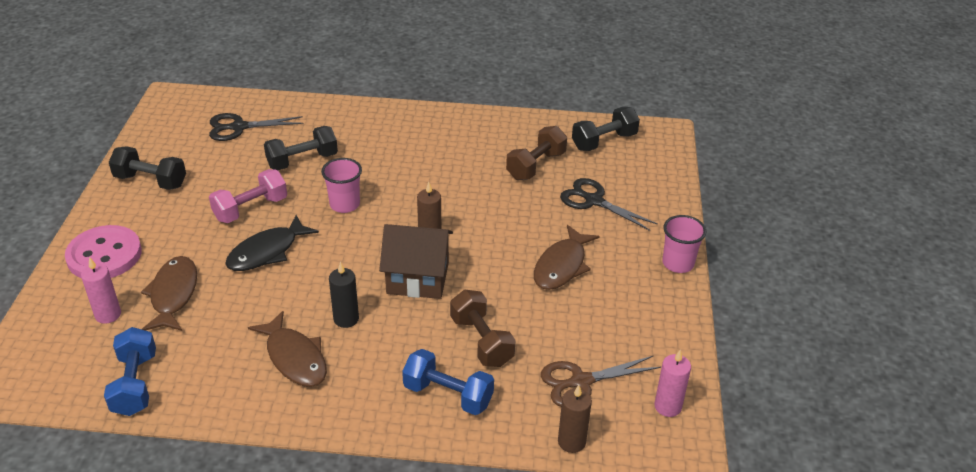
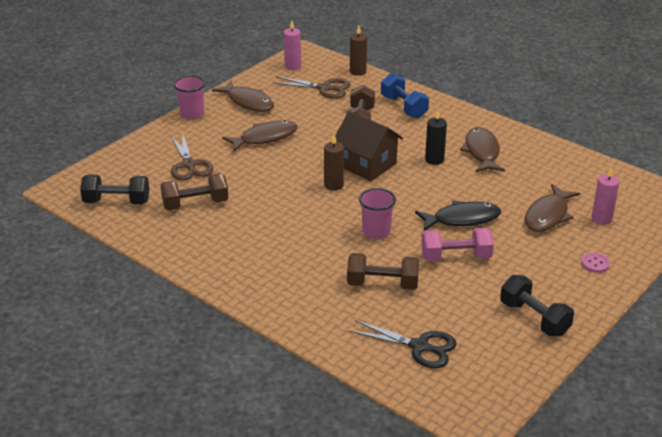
camera: 145 degrees left, 5 degrees down
(104, 255) = (595, 264): pink button -> pink button, size x0.43
(135, 384) = (592, 173): blue dumbbell -> none
(302, 161) = (382, 284): black dumbbell -> brown dumbbell
(593, 201) = (189, 165): black scissors -> brown scissors
(642, 310) = (248, 102): none -> brown fish

